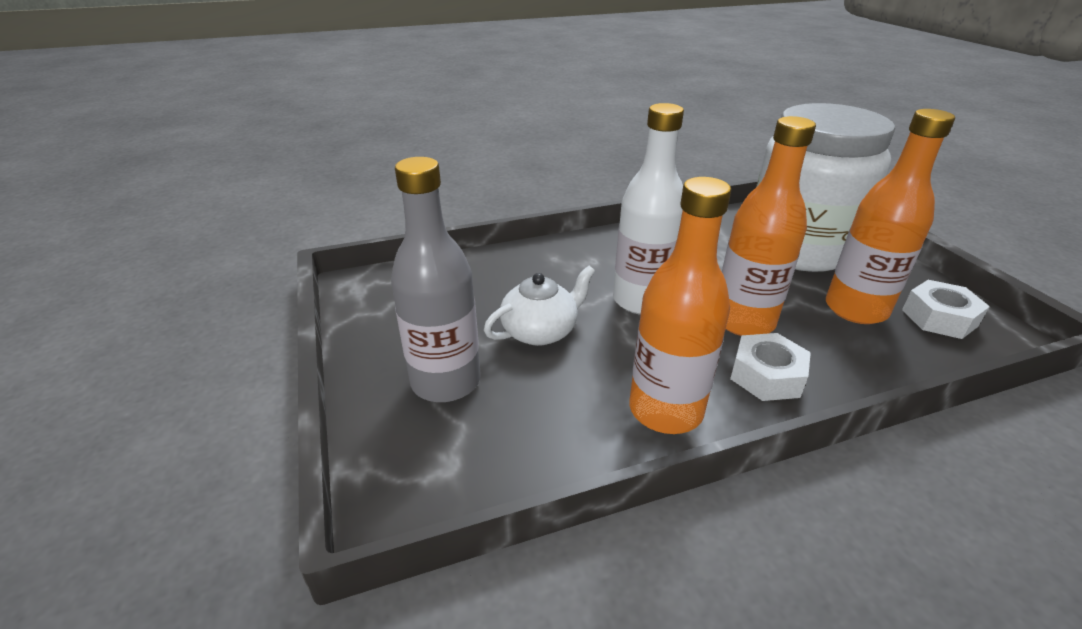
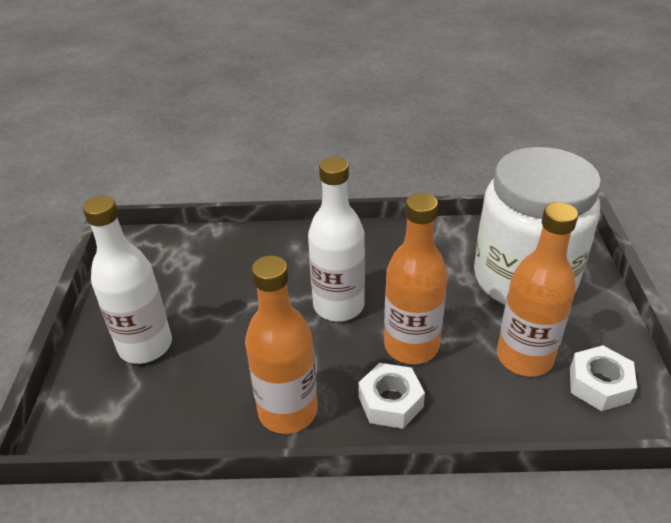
camera: 20 degrees right, 5 degrees up
(446, 381) = (145, 345): grey bottle -> white bottle
(540, 331) = (239, 317): white teapot -> none

